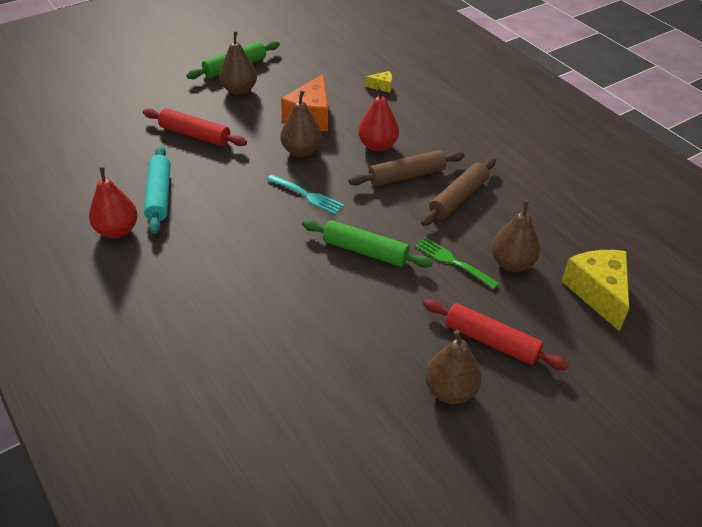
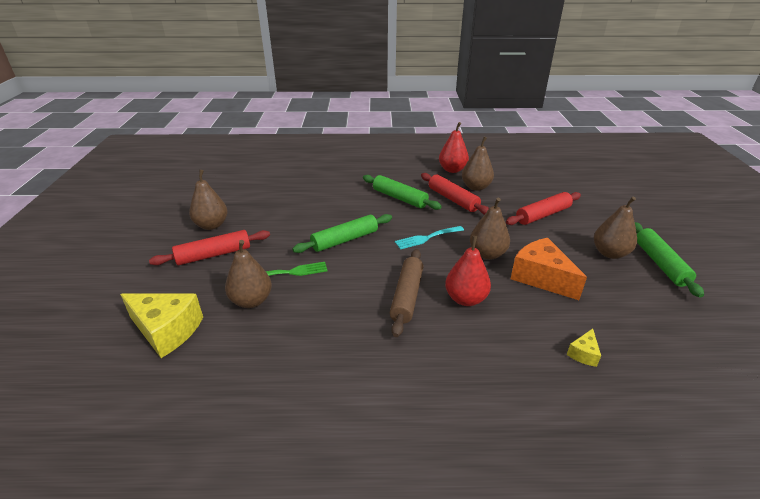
camera: 125 degrees right, 10 degrees down
(159, 195) = (476, 187): turquoise rolling pin -> brown pear
(206, 204) = (453, 199): none -> red rolling pin
(237, 248) = (399, 198): none -> green rolling pin
(458, 198) = (350, 312): brown rolling pin -> none

